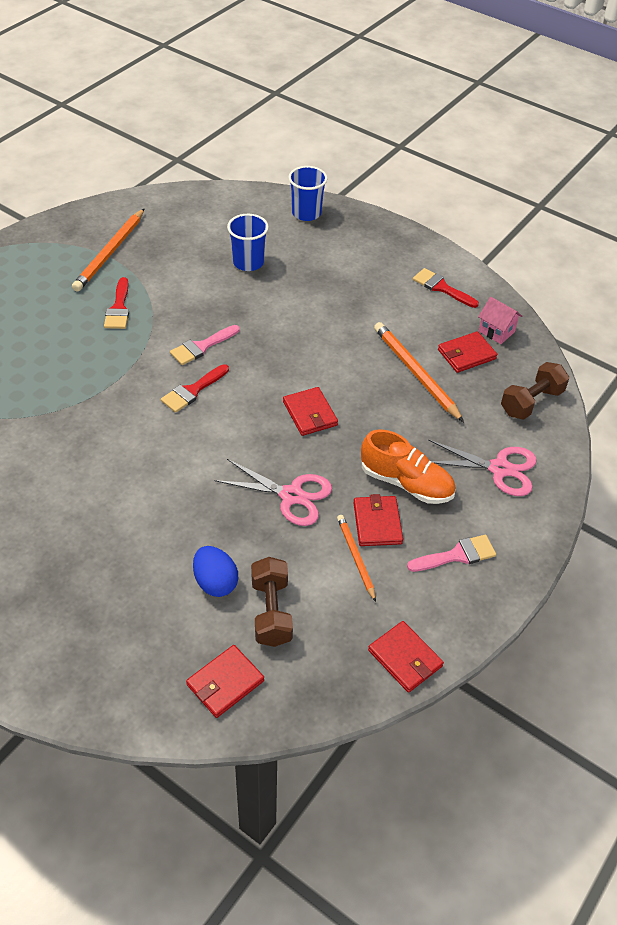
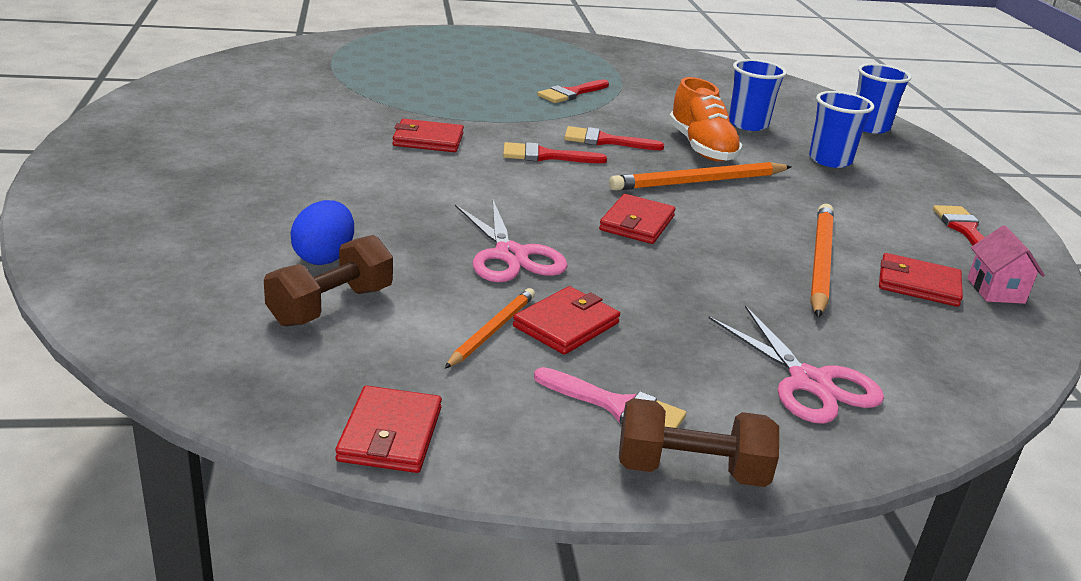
camera: 45 degrees right, 20 degrees down
(110, 252) = (622, 70): orange pencil -> orange pencil (699, 182)
(201, 347) = (605, 141): pink brush -> red brush
(225, 683) = (190, 316): red wallet -> red wallet (428, 140)
(325, 268) = (830, 160): none -> blue cup
(406, 483) = (659, 321): orange shoe -> orange shoe (701, 148)
(531, 402) = (958, 362): brown dumbbell -> brown dumbbell (691, 470)

